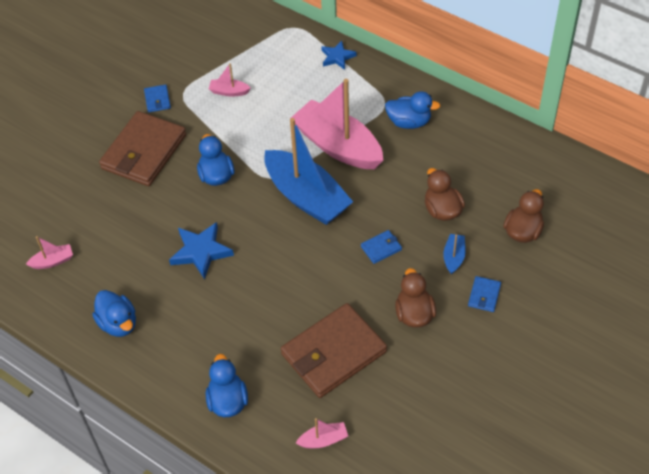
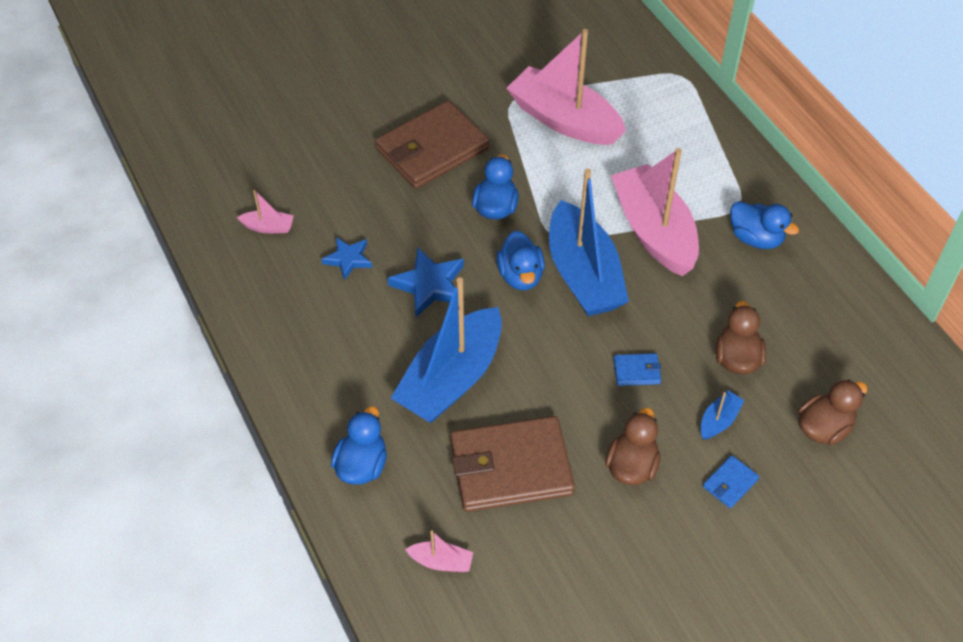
camera: 25 degrees right, 0 degrees up
(118, 323) = (296, 325): blue duck -> blue duck (520, 276)
(157, 100) = (480, 98): blue wallet -> none
(229, 92) = (564, 120): pink boat -> pink boat, size x2.44
(256, 311) = (451, 379): none -> blue boat
(337, 57) = (712, 129): blue star -> blue star (348, 259)

